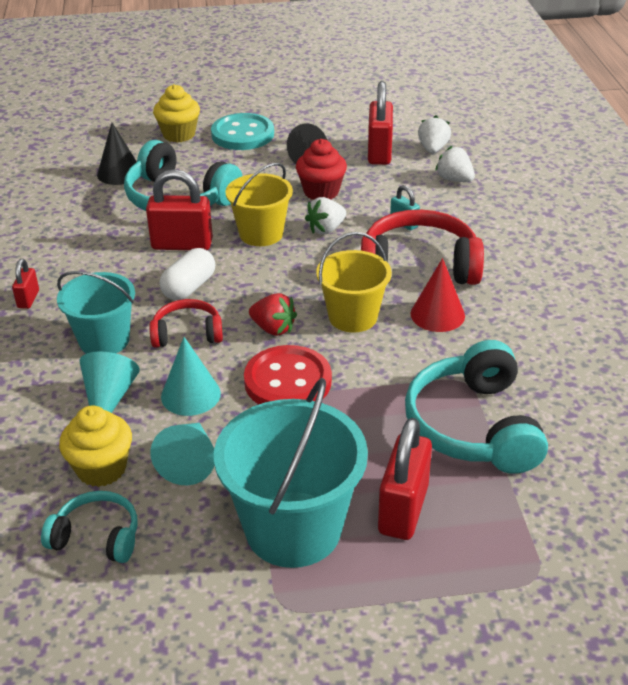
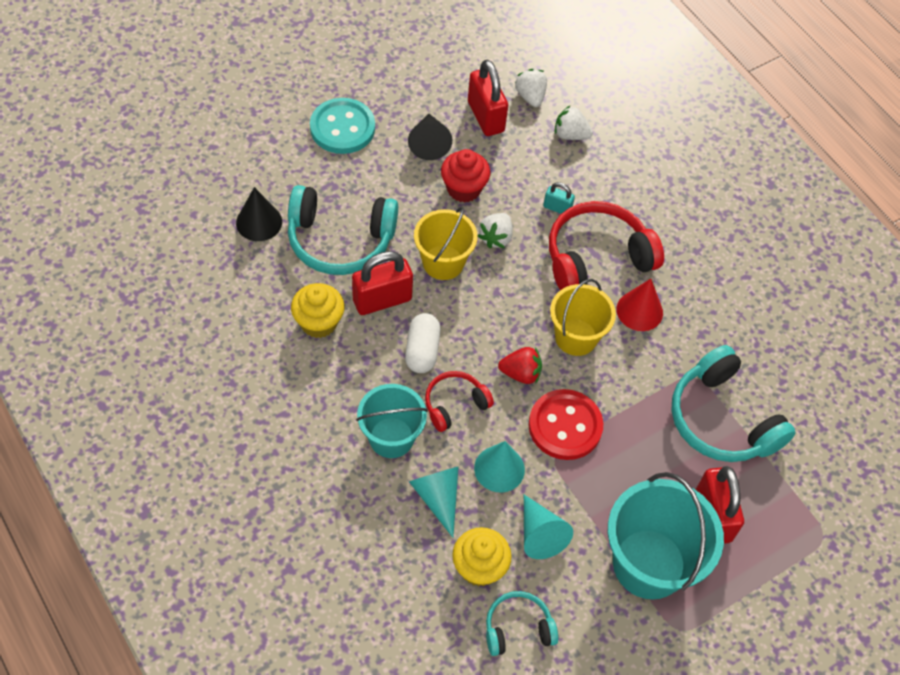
camera: 30 degrees left, 20 degrees up
(28, 299) = (291, 415): red padlock -> none
(179, 134) = (280, 147): yellow cupcake -> yellow cupcake (318, 322)

